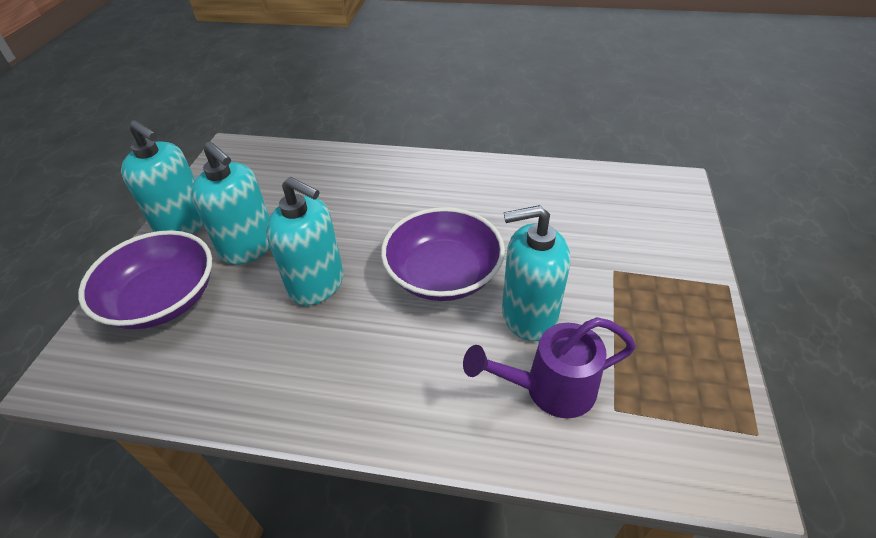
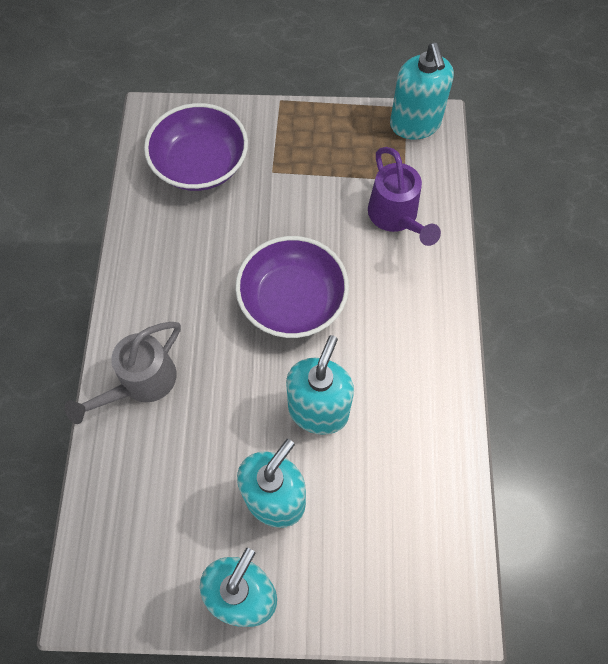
camera: 100 degrees left, 20 degrees up
(163, 299) = (359, 560): purple bowl -> purple bowl (200, 164)
(384, 174) = (141, 383): none -> grey watering can
(528, 315) = (330, 232): turquoise soap dispenser -> turquoise soap dispenser (415, 124)

